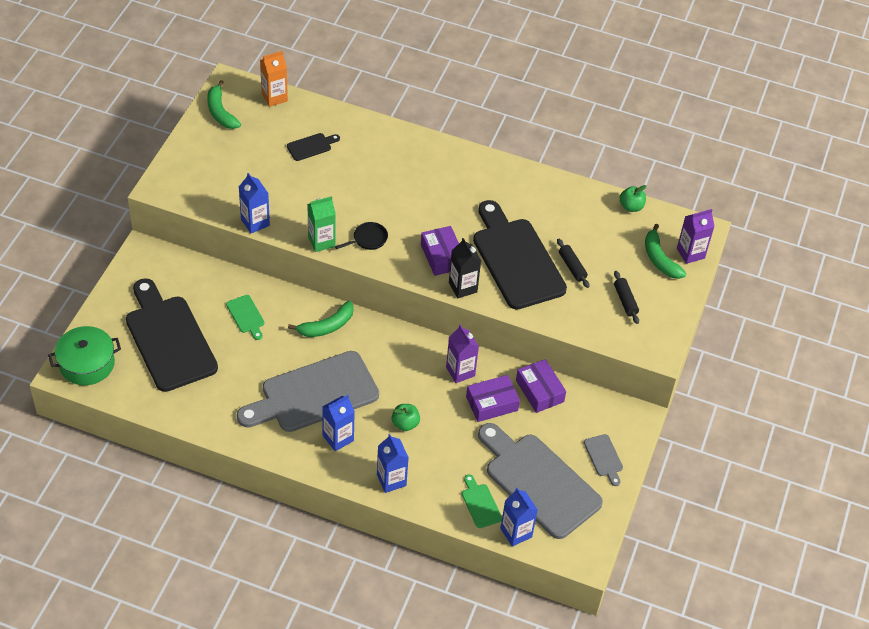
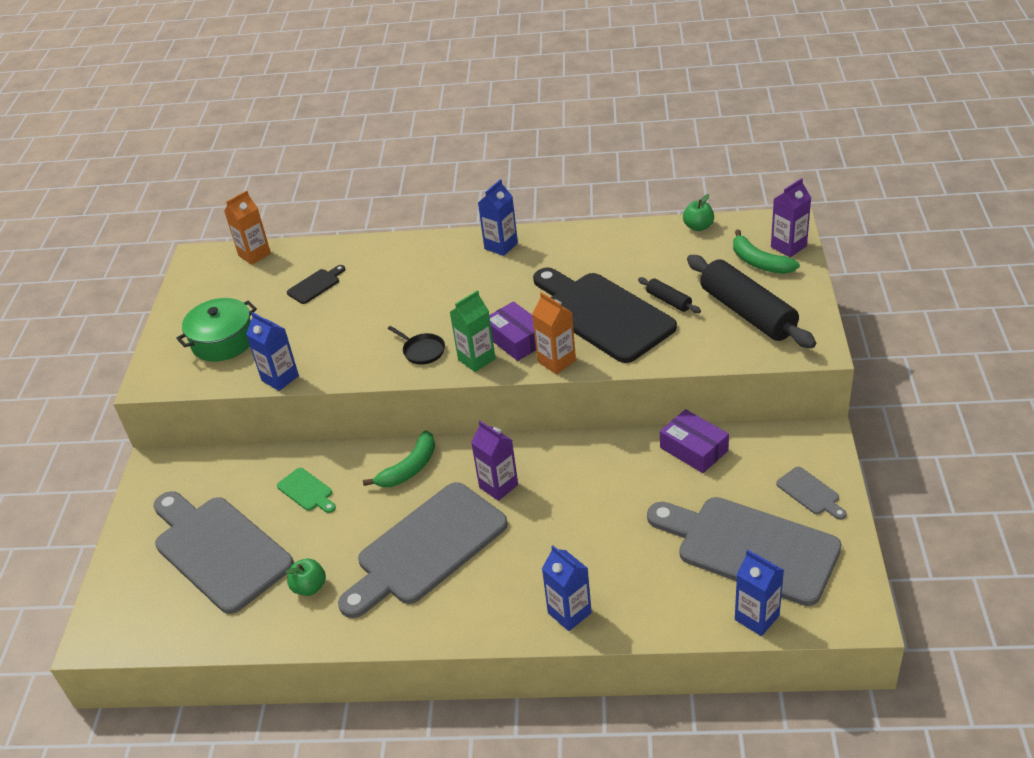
camera: 10 degrees left, 10 degrees down
(87, 364) = (121, 616): green pot -> green pot (223, 341)
(169, 339) = (219, 550): black cutting board -> grey cutting board
(220, 112) = (197, 286): green banana -> none
(321, 241) = (368, 371): green carton -> green carton (476, 359)
(338, 438) = (479, 588): blue carton -> blue carton (501, 246)
(368, 239) = (422, 351): black pan -> black pan turned 90 degrees clockwise
(405, 424) = (554, 541): green apple -> green apple (309, 587)
(460, 371) = (591, 461): purple carton -> purple carton (498, 486)
(463, 287) = (556, 361): black carton -> orange carton
(480, 503) = (694, 599): green cutting board -> none
(492, 403) = (646, 482): purple box -> none
(625, 301) = (747, 313): black rolling pin -> black rolling pin, size x2.19

